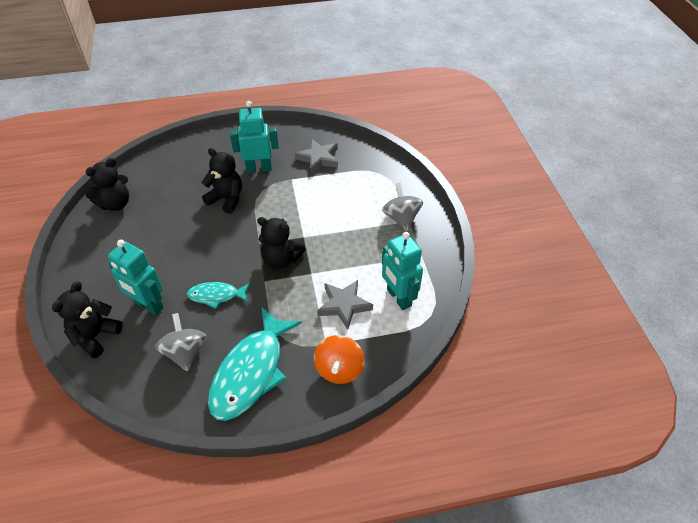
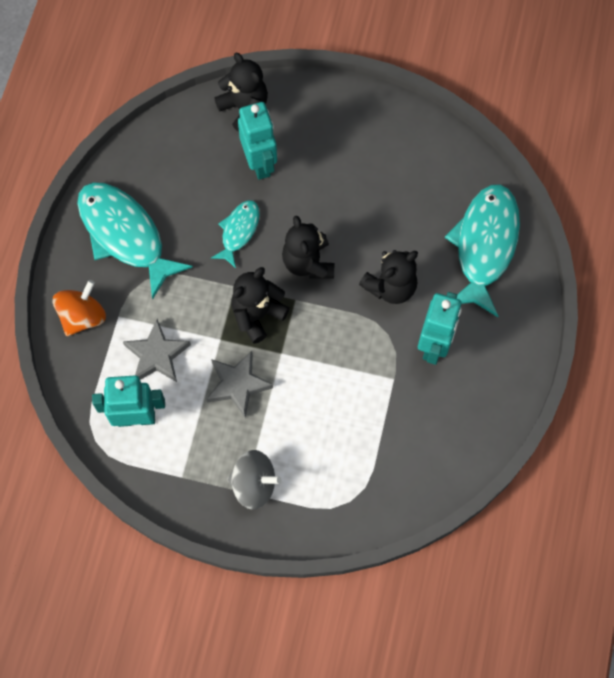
camera: 115 degrees right, 20 degrees up
(115, 204) = (441, 161): black teddy bear -> black teddy bear (308, 262)
(148, 305) = (260, 163): turquoise robot -> turquoise robot turned 105 degrees clockwise
(177, 166) = (484, 246): none -> turquoise fish
(185, 352) = (180, 183): grey spinning top -> none
(318, 158) = (420, 430): grey star -> grey star (238, 384)
(339, 369) = (83, 316): orange spinning top -> orange spinning top turned 90 degrees clockwise

